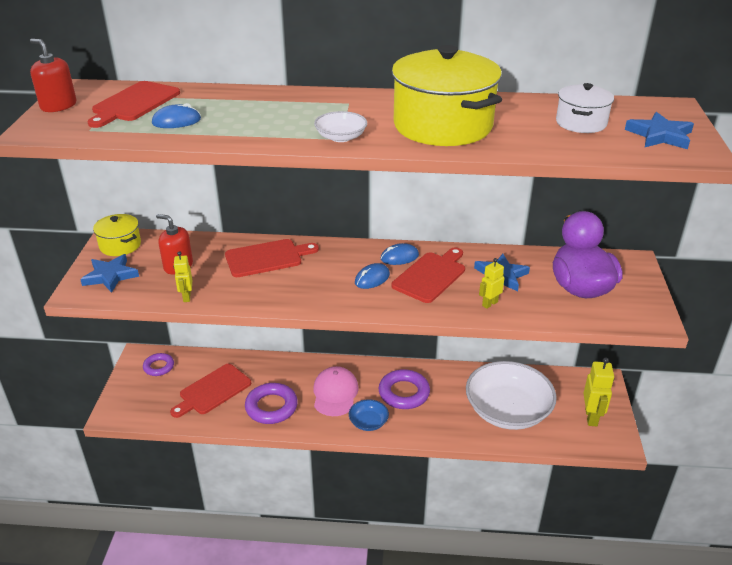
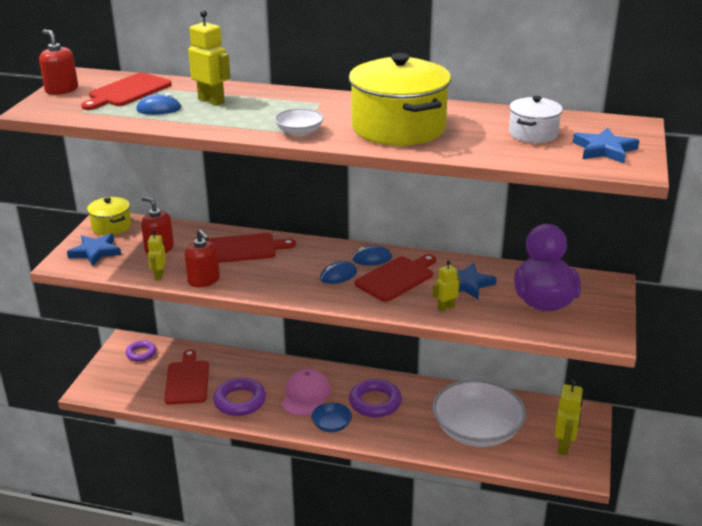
camera: 10 degrees right, 5 degrees down
(213, 391) = (187, 380): red cutting board -> red cutting board turned 120 degrees clockwise
(231, 108) = (211, 101): none -> yellow robot
(235, 297) = (204, 280): none -> red soap dispenser

